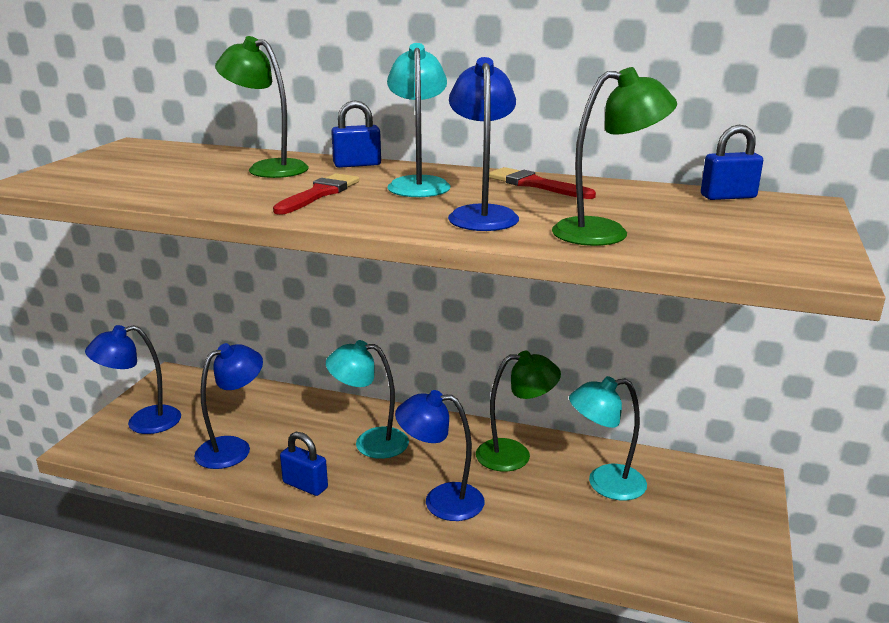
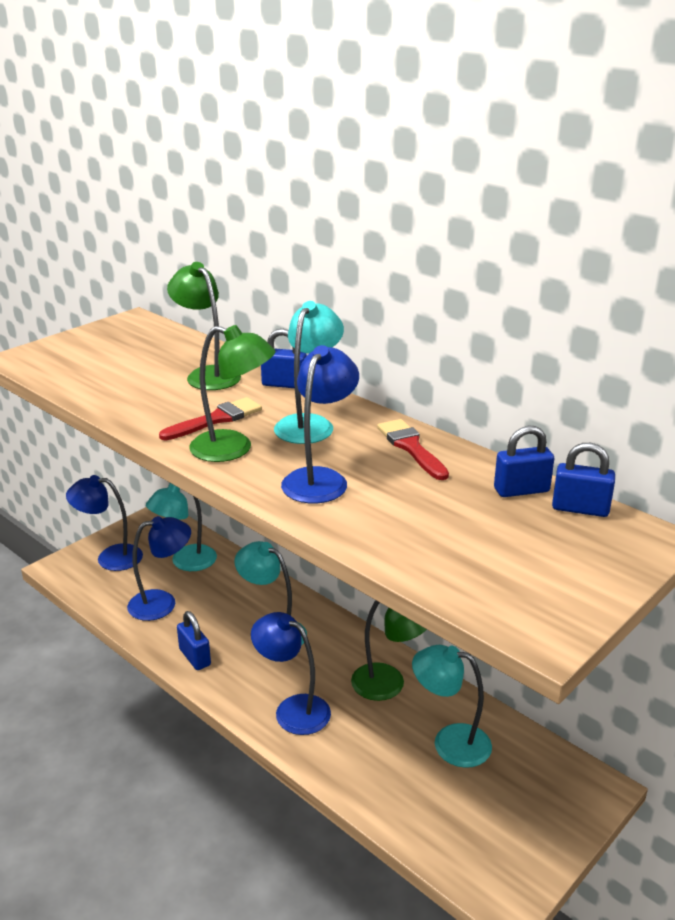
camera: 25 degrees right, 5 degrees up
(233, 407) = (185, 562): none -> turquoise lamp
(605, 232) = (401, 530): green lamp -> green lamp (233, 449)
(666, 194) = (521, 490): none -> blue padlock

